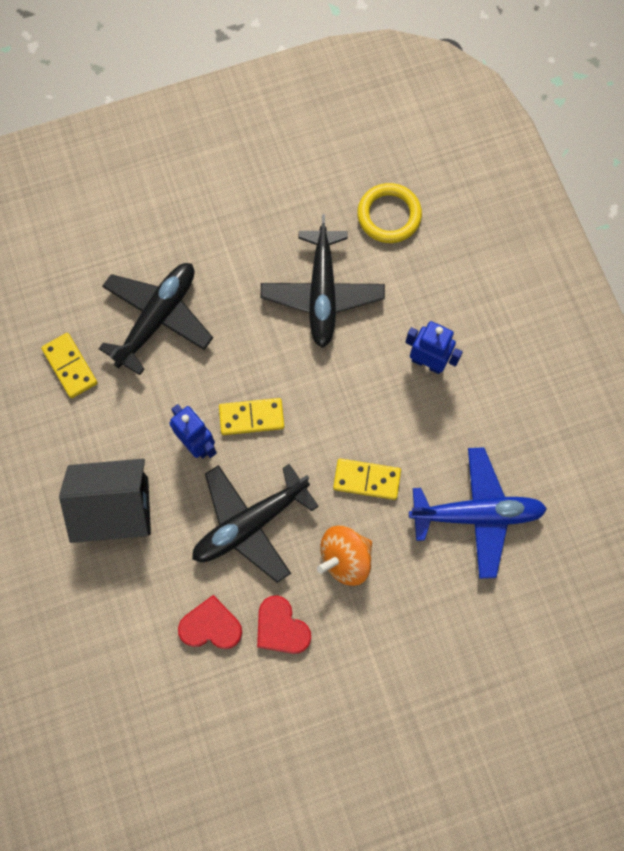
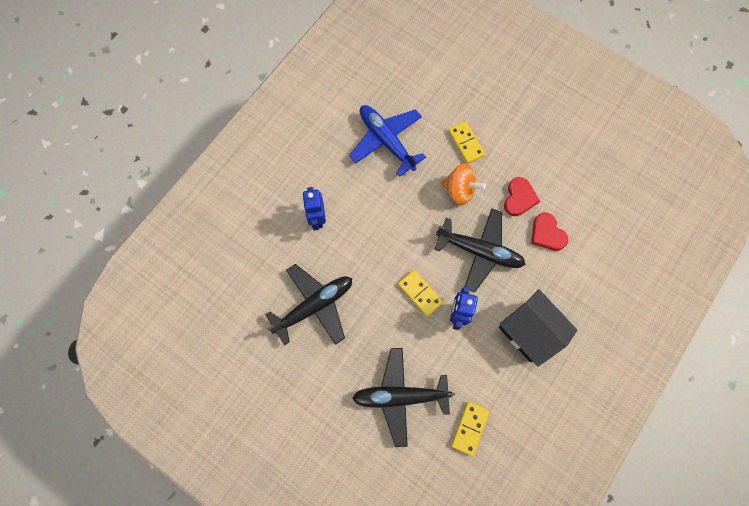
camera: 125 degrees left, 0 degrees up
(367, 479) = (409, 207): yellow domino -> yellow domino (466, 143)
(389, 215) = (234, 301): yellow ring -> none

